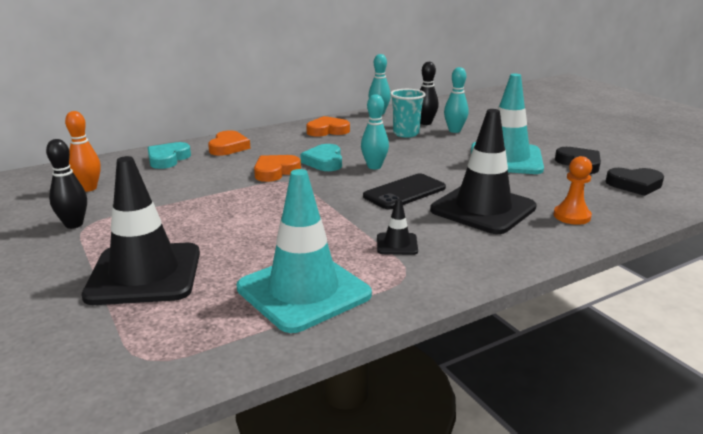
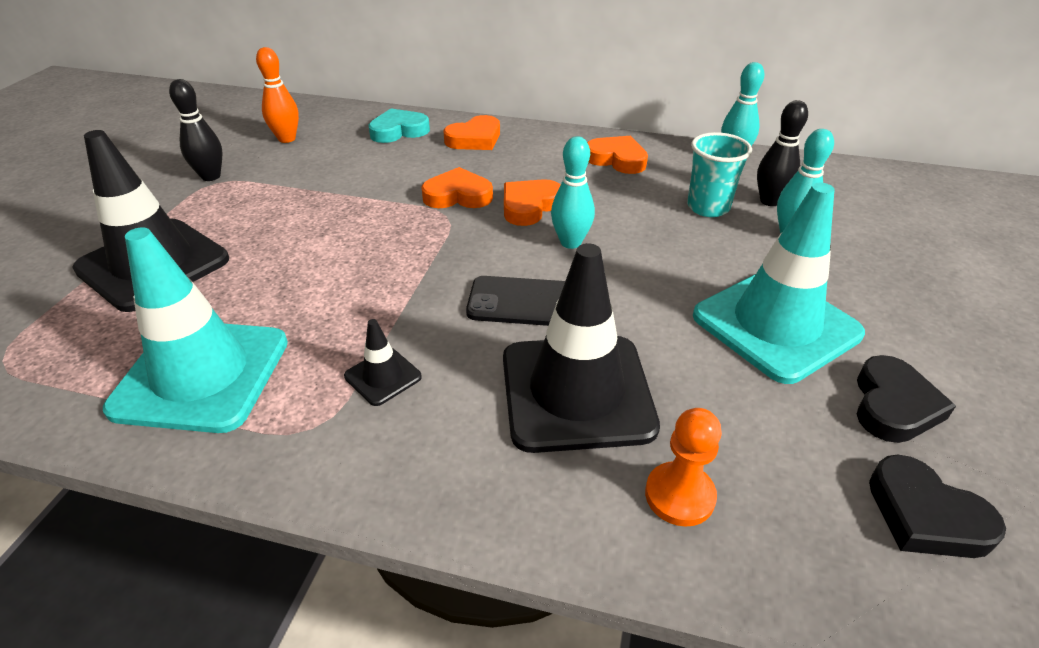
camera: 45 degrees right, 15 degrees up
(324, 162) = (530, 206): turquoise heart -> orange heart

